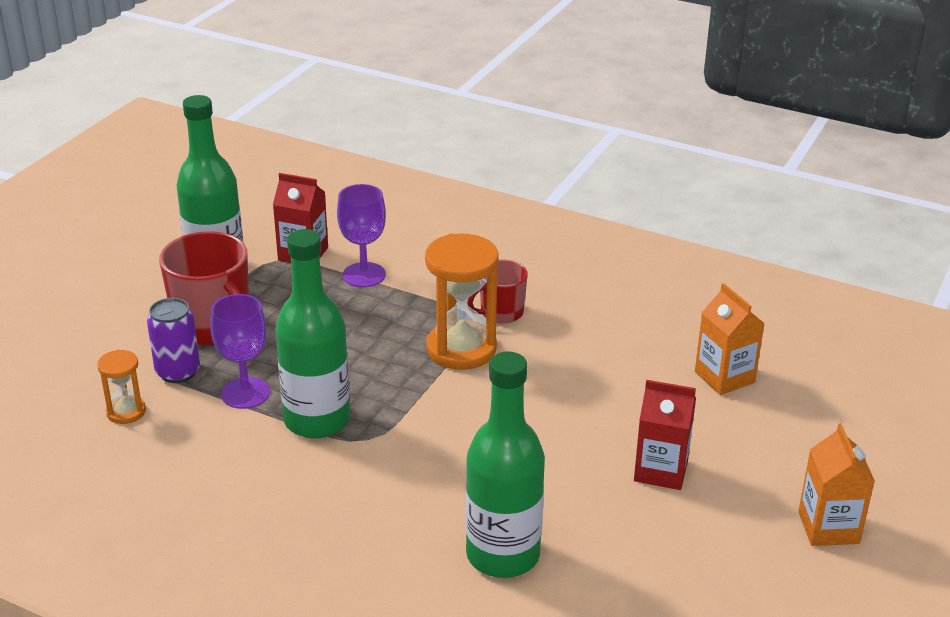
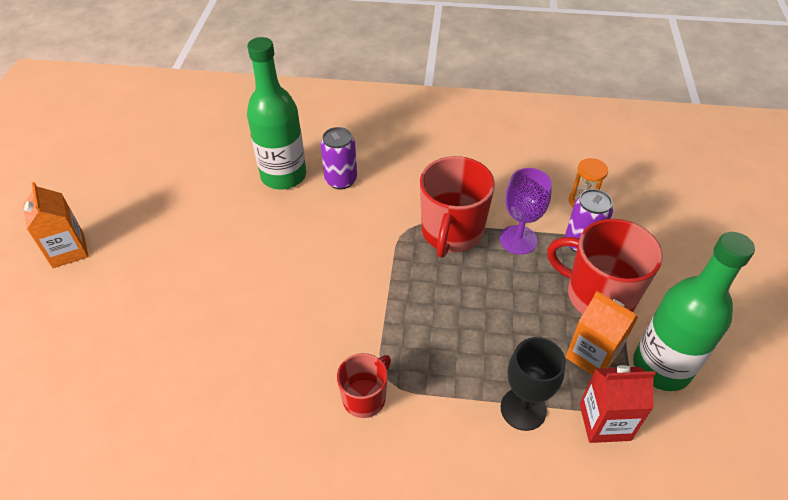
camera: 160 degrees right, 15 degrees up
(317, 420) = (451, 232): green bottle -> red mug
(364, 275) = (523, 409): purple goblet -> black goblet
(420, 525) = (341, 180): none -> purple can
(461, 349) = (381, 337): orange hourglass -> none
(661, 470) = (189, 262): red carton -> none
(724, 377) = (137, 377): orange carton -> orange carton (592, 356)

